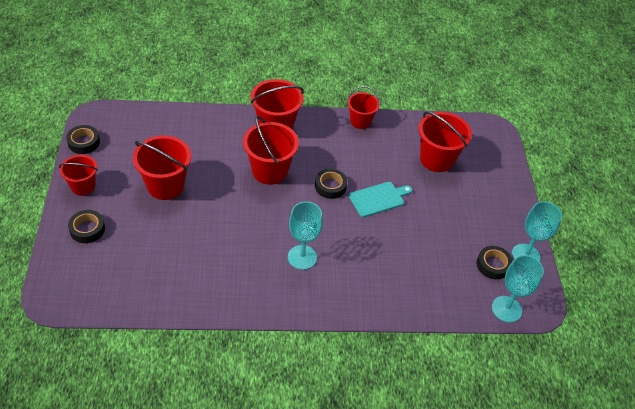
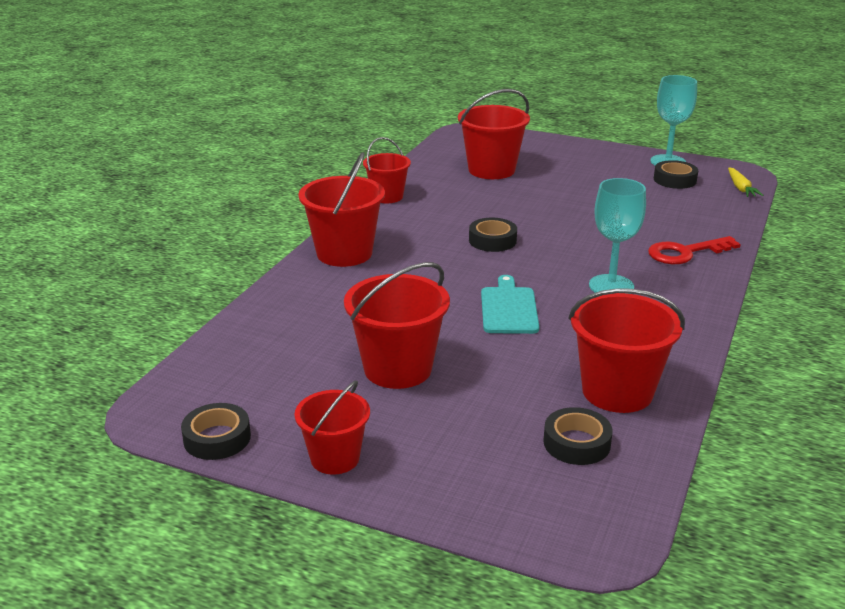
camera: 60 degrees left, 20 degrees down
(87, 229) = (448, 471): black tape -> black tape (576, 443)
(269, 171) = (431, 276): red bucket -> red bucket (617, 391)
(371, 289) = (685, 253): none -> red key
(378, 199) = (535, 216): turquoise cutting board -> turquoise cutting board (508, 308)
(506, 309) = (741, 188): turquoise goblet -> yellow carrot

